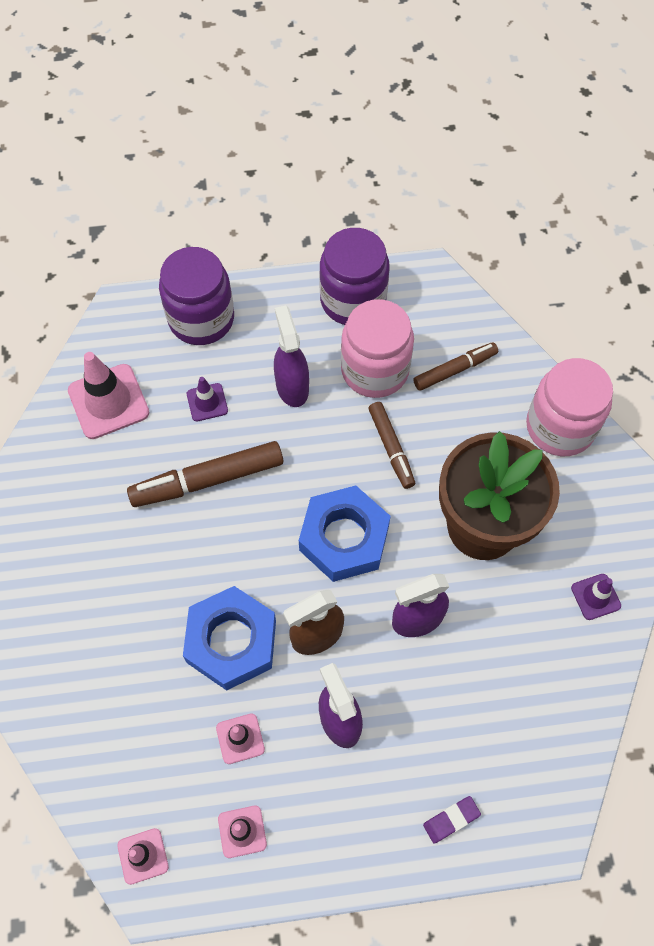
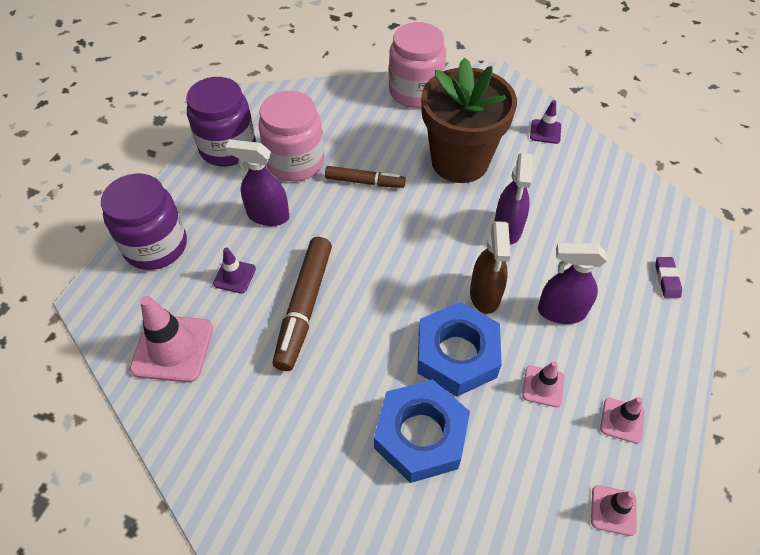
camera: 60 degrees left, 10 degrees down
(344, 538) = (417, 242): blue nut -> blue nut (420, 435)
(455, 370) = (332, 121): brown marker -> none

